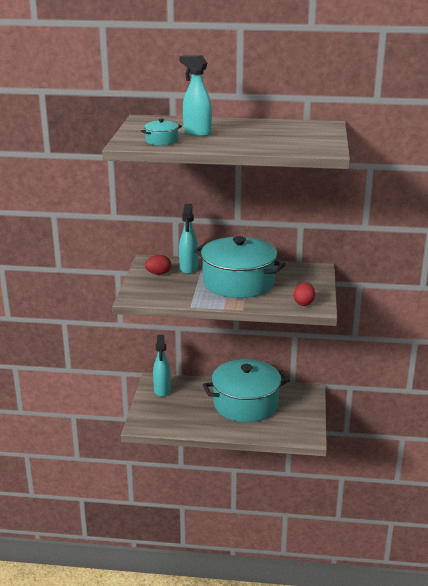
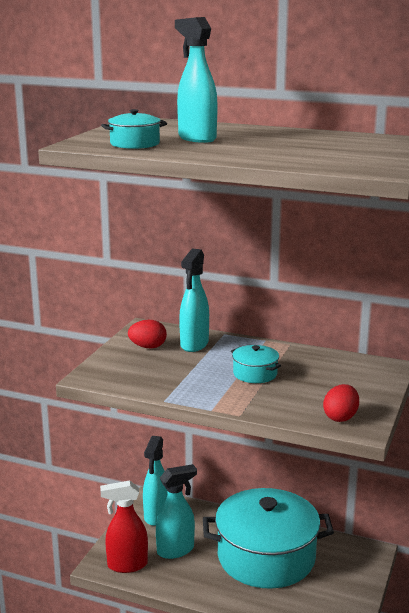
camera: 15 degrees right, 5 degrees down
(156, 423) = (127, 565): none -> red spray bottle
(185, 409) = (176, 550): none -> turquoise spray bottle
(238, 283) = (255, 374): turquoise pot -> turquoise pot, size x0.41

